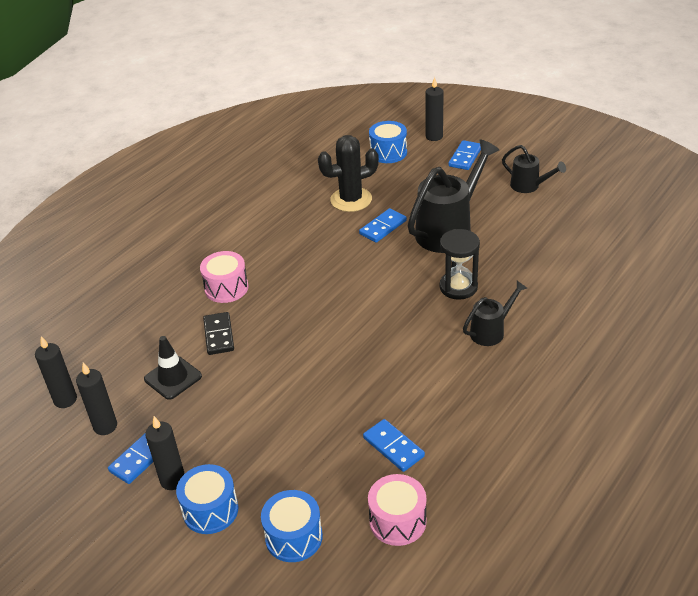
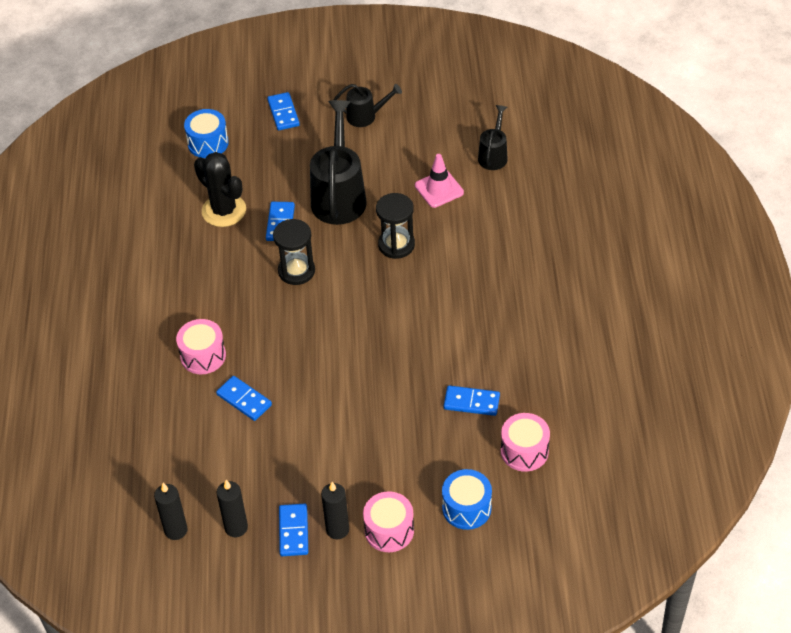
camera: 40 degrees left, 10 degrees up
(173, 378) = (246, 457): black traffic cone -> none
(210, 510) = (389, 530): blue drum -> pink drum
(218, 335) = (244, 400): black domino -> blue domino
(351, 200) = (224, 210): black cactus -> black cactus turned 75 degrees counterclockwise
(359, 266) = (296, 271): none -> black hourglass
(434, 136) = (233, 104): black candle -> none
(491, 331) = (456, 269): black watering can -> black watering can (493, 155)
(538, 264) = (439, 189): none -> pink traffic cone

